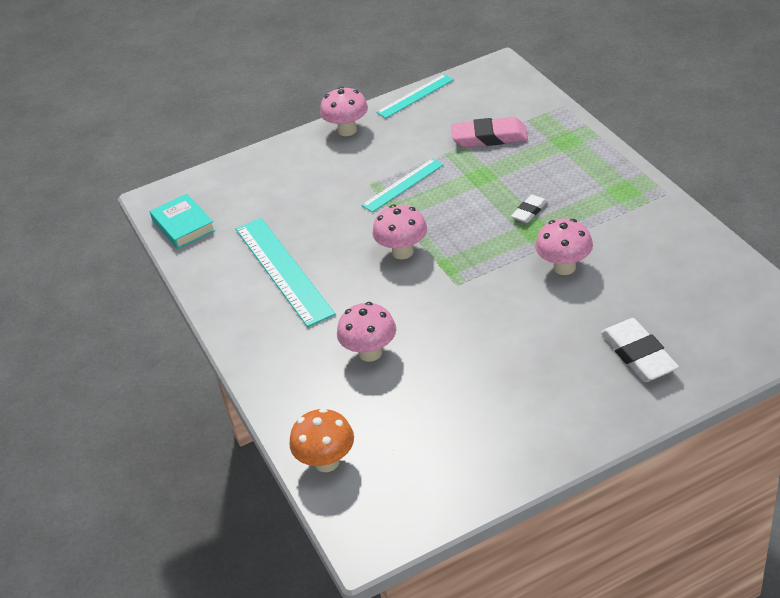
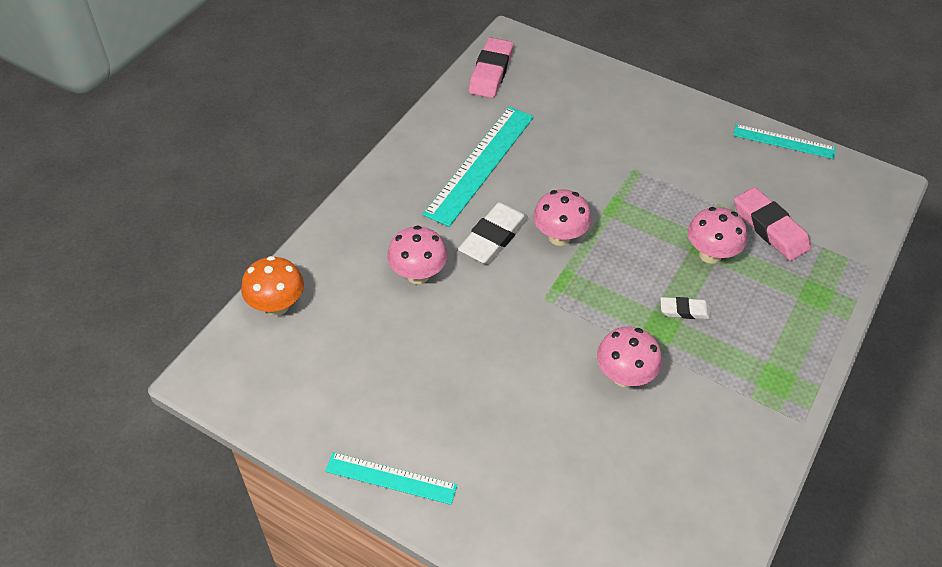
camera: 50 degrees right, 10 degrees up
(183, 225) = (491, 72): turquoise book -> pink eraser
(347, 130) = (693, 116): pink mushroom -> pink mushroom (710, 254)
(403, 185) = (649, 193): turquoise ruler -> turquoise ruler (391, 478)
(638, 355) = (540, 495): white eraser -> white eraser (493, 237)

